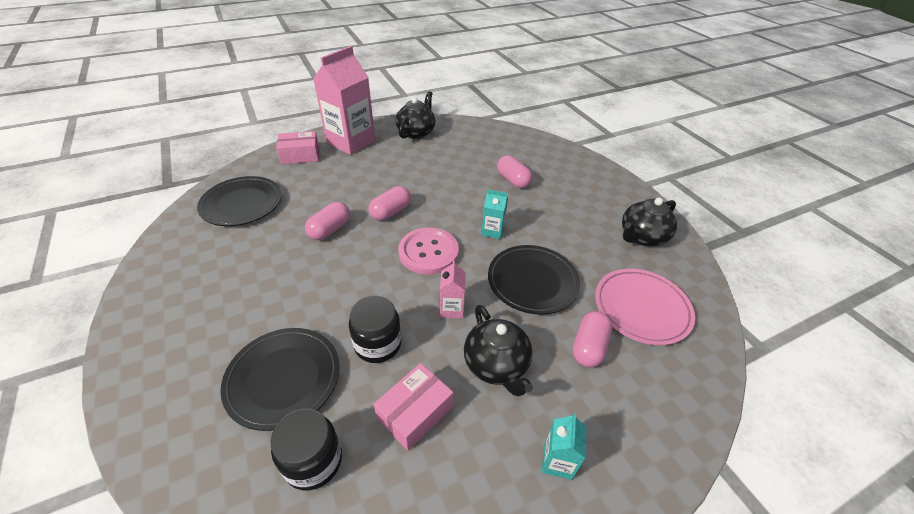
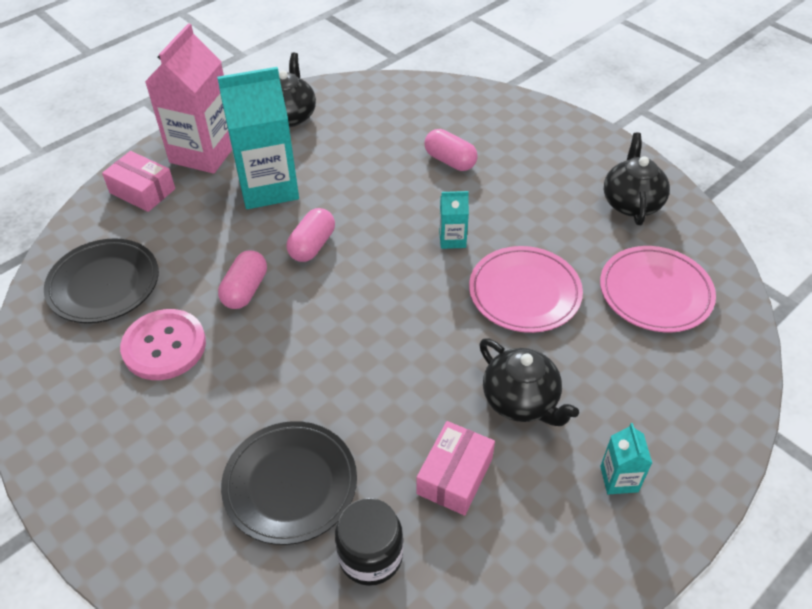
camera: 15 degrees left, 5 degrees up
(300, 155) = (142, 191): pink box -> pink box turned 60 degrees clockwise
(378, 344) = (378, 415): black jar -> none
(380, 170) = (268, 187): none -> turquoise carton
(428, 252) = (386, 288): pink button -> pink button (164, 346)
(451, 309) = (445, 351): pink carton -> none
(532, 282) = (524, 293): black plate -> pink plate
(589, 347) = (612, 352): pink capsule -> none
(642, 237) = (631, 203): black teapot -> black teapot turned 150 degrees clockwise

